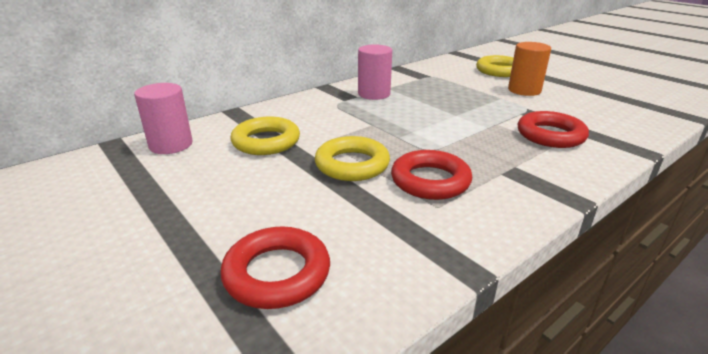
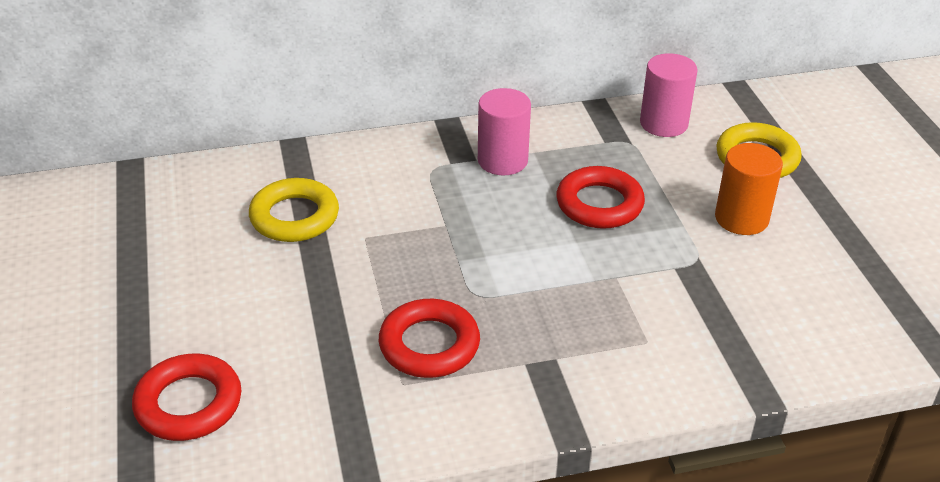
camera: 25 degrees right, 10 degrees up
(171, 145) = (188, 189): pink cylinder -> pink cylinder (663, 123)
(352, 164) = (363, 289): yellow ring -> none
(550, 135) = (666, 323): red ring -> red ring (599, 204)

